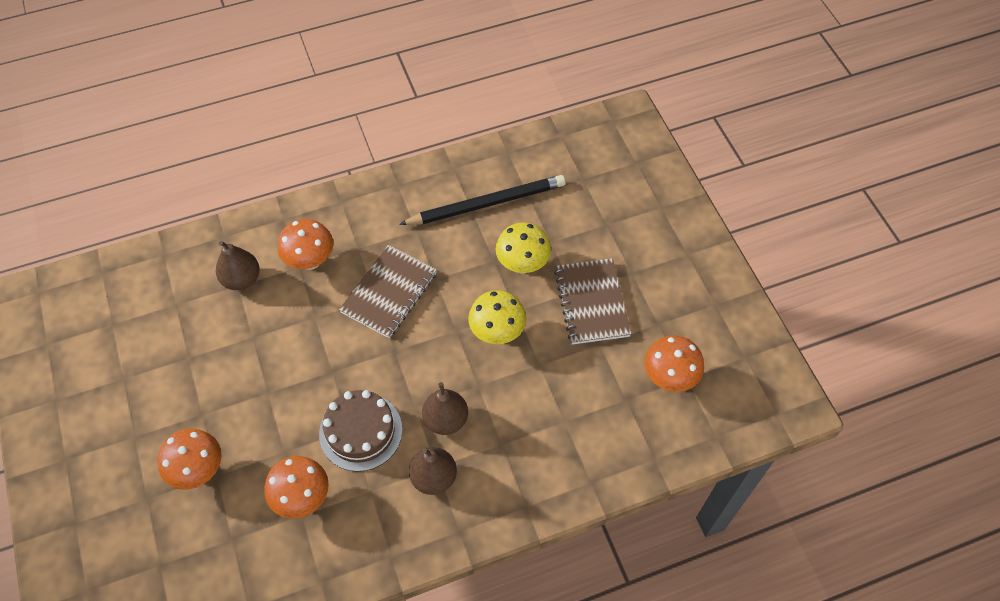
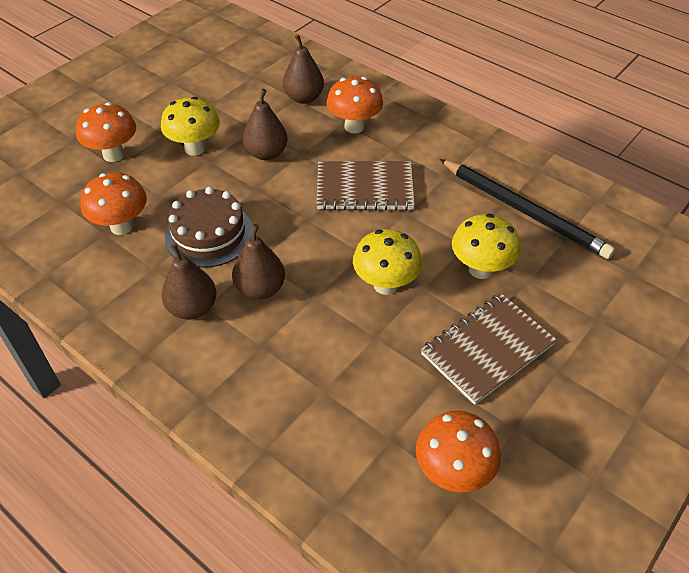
camera: 60 degrees right, 10 degrees down
(243, 397) = (195, 148): none -> yellow mushroom
(293, 343) = (266, 153): none -> brown pear

